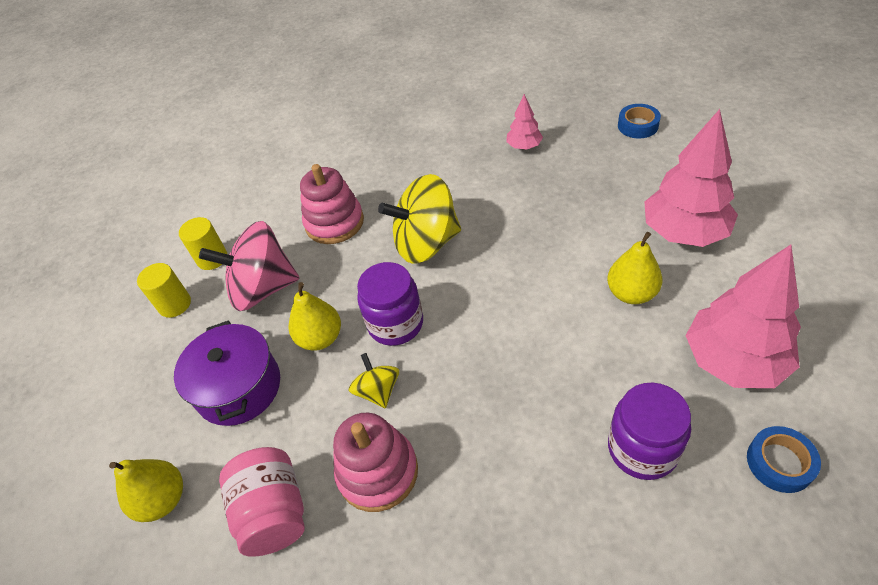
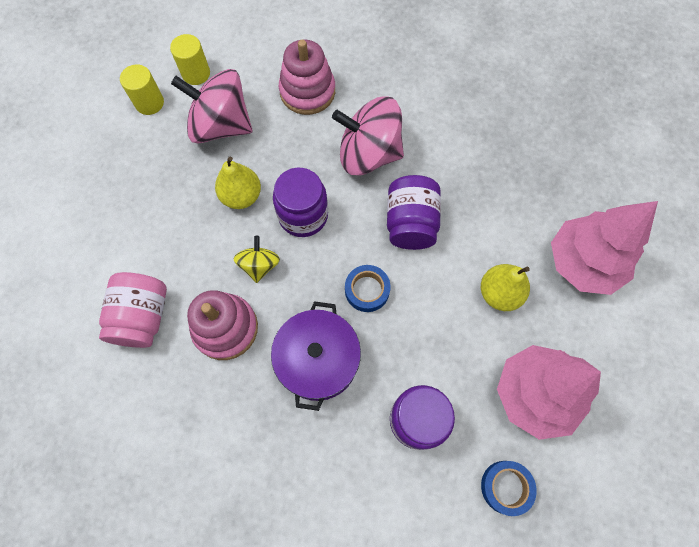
camera: 20 degrees right, 20 degrees up
(163, 500) = (75, 264): yellow pear -> none
(239, 387) = (163, 205): purple pot -> purple pot (318, 360)
(426, 243) = (368, 154): yellow spinning top -> pink spinning top
(505, 278) = (410, 223): none -> purple jar
(524, 146) = (510, 99): pink tree -> none
(638, 126) = (626, 132): blue tape -> blue tape (367, 290)

